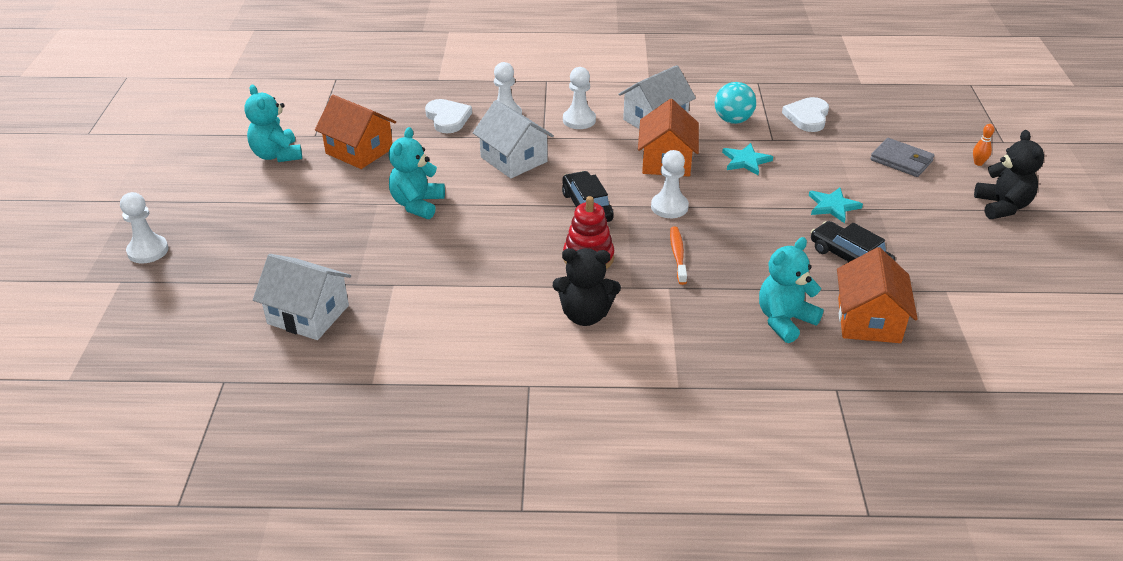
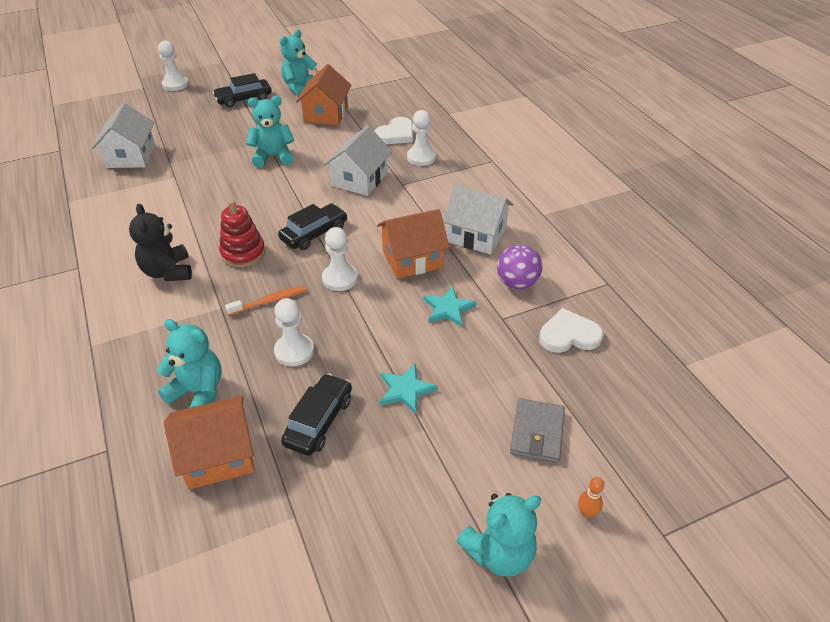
camera: 65 degrees right, 5 degrees up
(256, 201) = (244, 99): none -> black car
(579, 120) = (443, 194): white pawn -> white pawn (294, 351)
(733, 120) = (517, 283): turquoise ball -> purple ball
(1002, 206) = (499, 553): black teddy bear -> turquoise teddy bear

